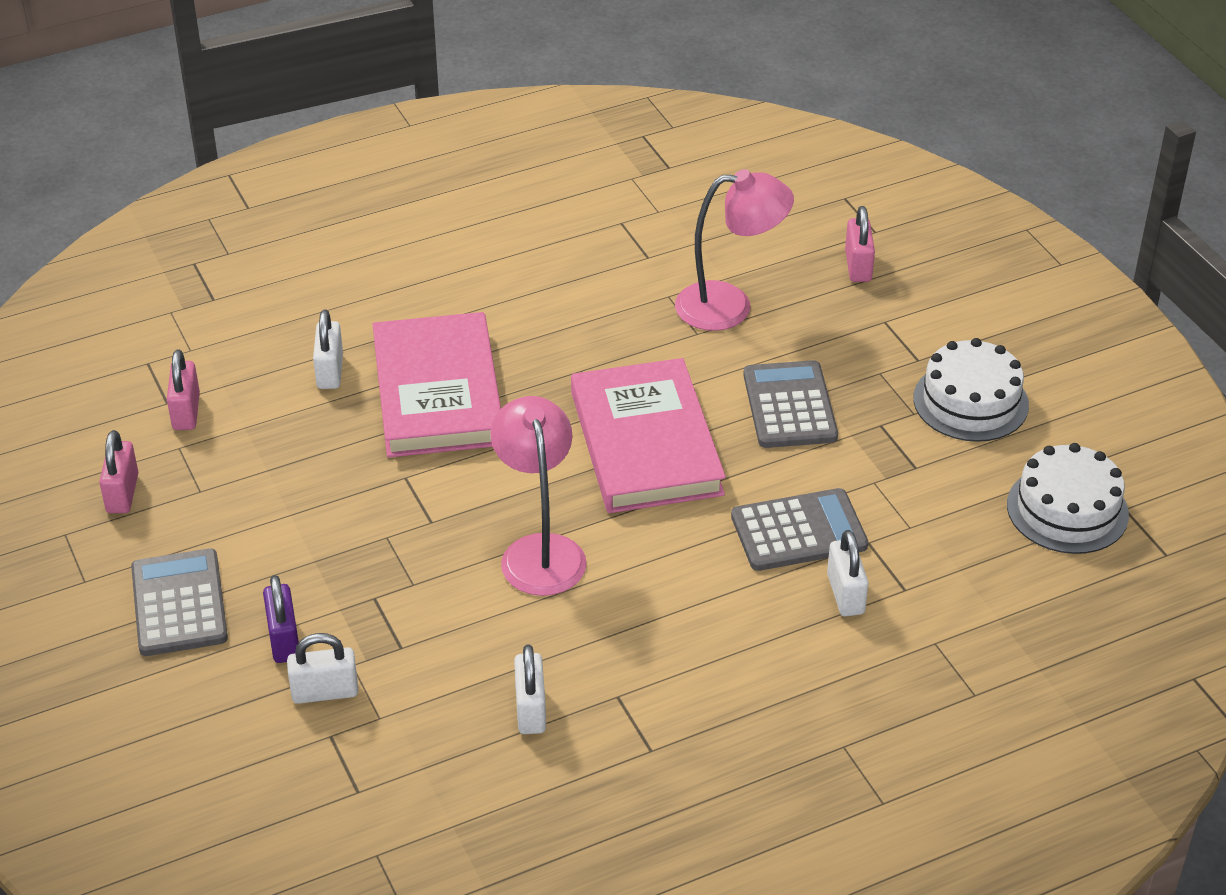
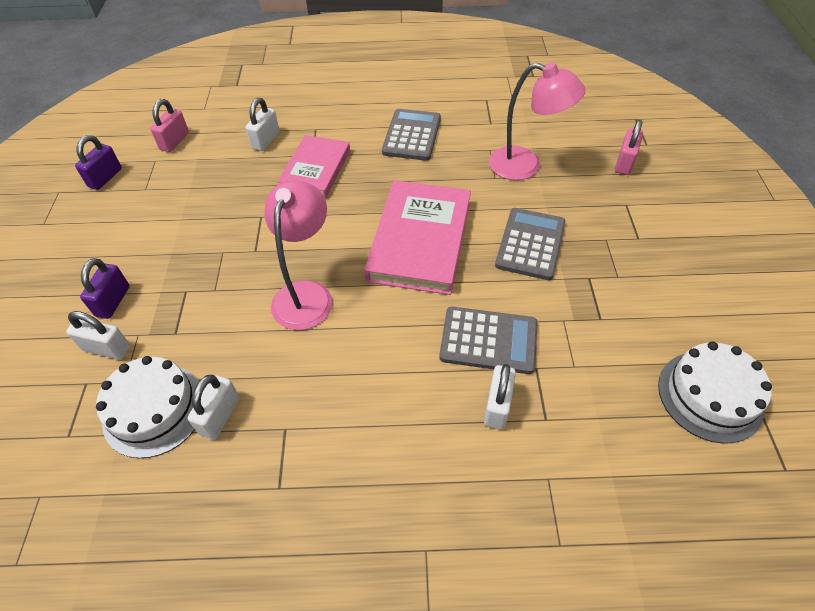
camera: 25 degrees right, 10 degrees up
(122, 493) = (105, 178): pink padlock -> purple padlock
(179, 603) = (77, 255): grey calculator -> grey calculator (412, 135)
(438, 392) = (316, 169): pink book -> pink book, size x0.66
(970, 401) = (665, 281): white cake -> white cake (154, 410)

